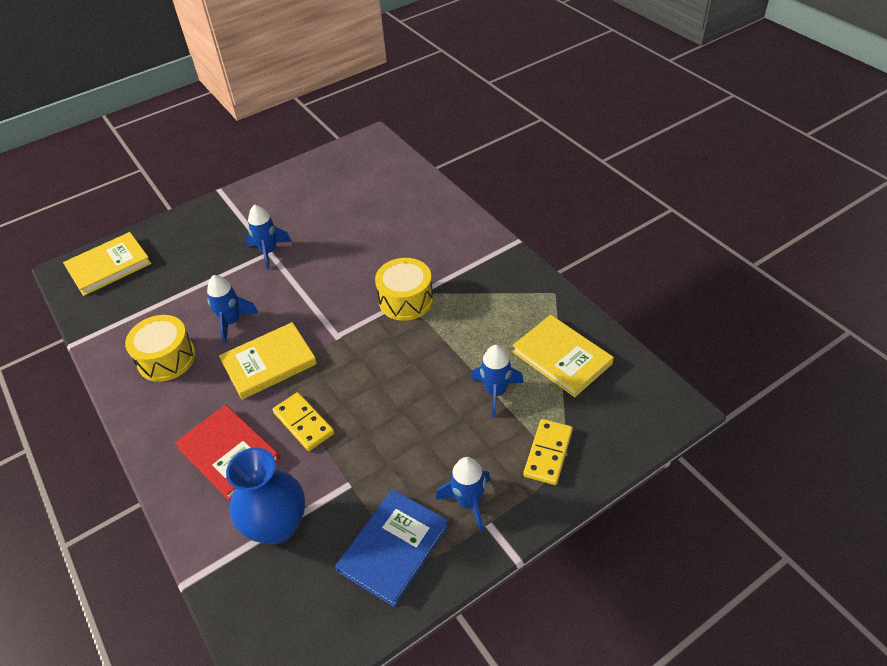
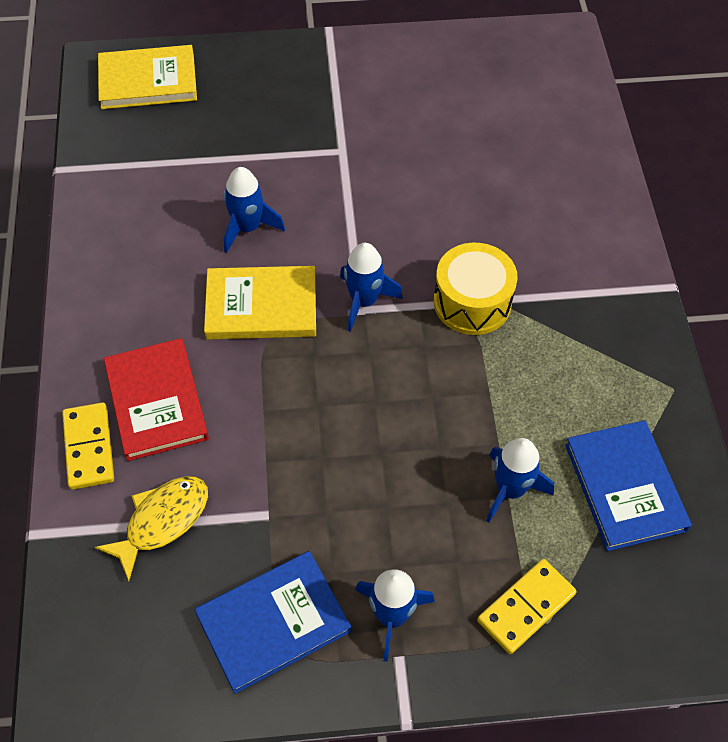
camera: 25 degrees right, 10 degrees up
(166, 359) = (150, 241): yellow drum -> none
(269, 252) = (341, 149): blue rocket -> blue rocket (364, 301)
(277, 526) = (162, 521): blue vase -> yellow fish
(304, 423) = (259, 407): yellow domino -> yellow domino (89, 447)
(562, 357) = (625, 487): yellow book -> blue book

